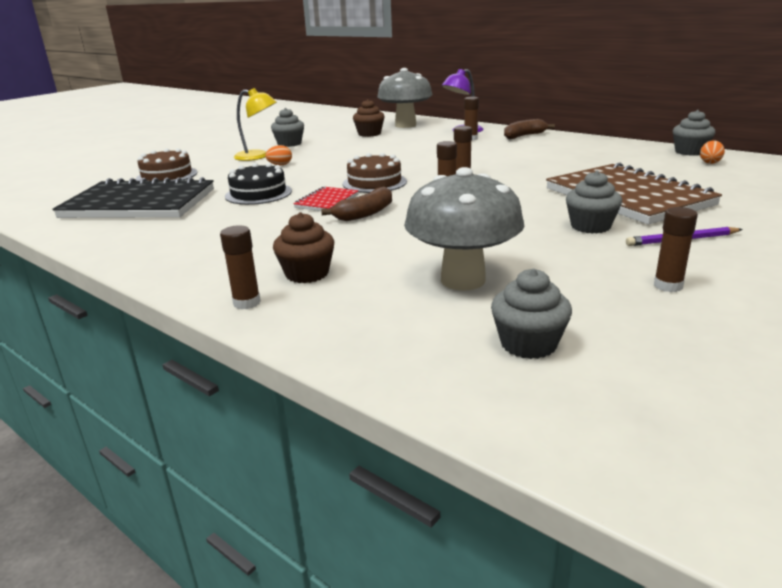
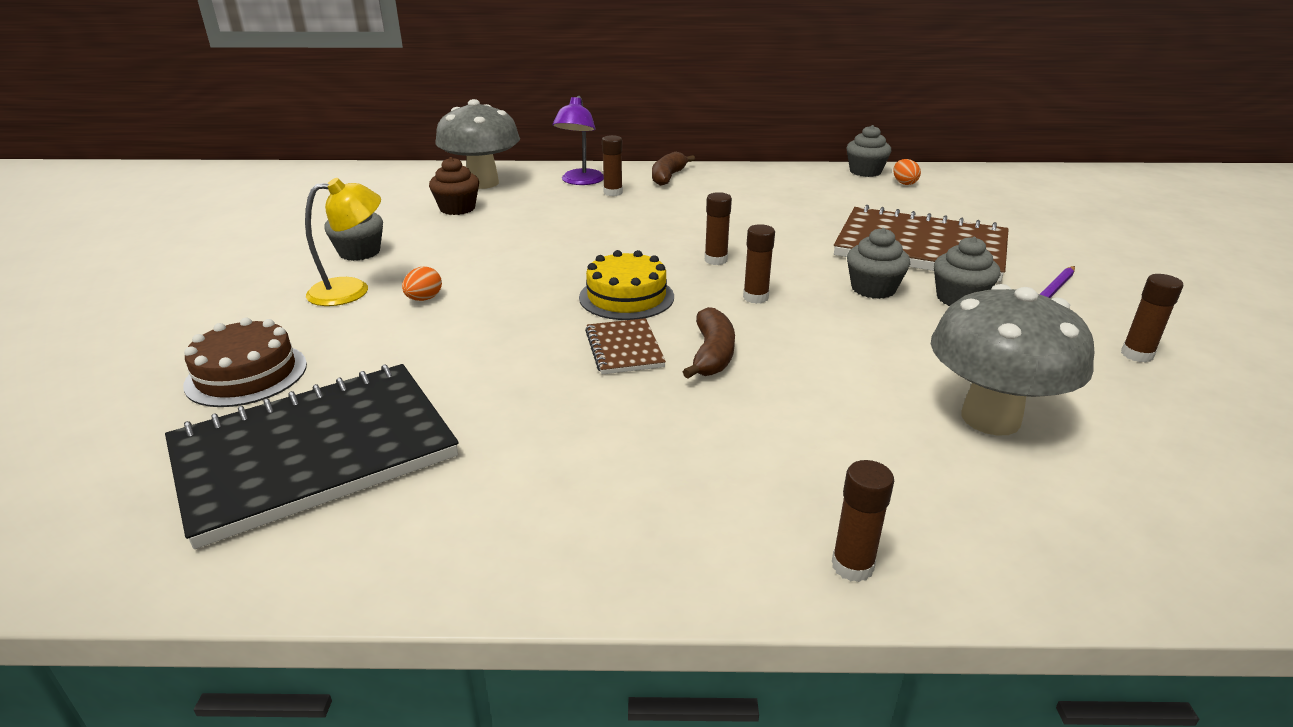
camera: 40 degrees left, 5 degrees up
(258, 193) = (495, 364): black cake -> none
(307, 274) = (829, 482): brown cupcake -> none
(326, 201) = (624, 349): red notebook -> brown notebook
(374, 182) = (626, 297): brown cake -> yellow cake
(528, 344) = (1180, 477): grey cupcake -> grey cupcake (873, 289)

